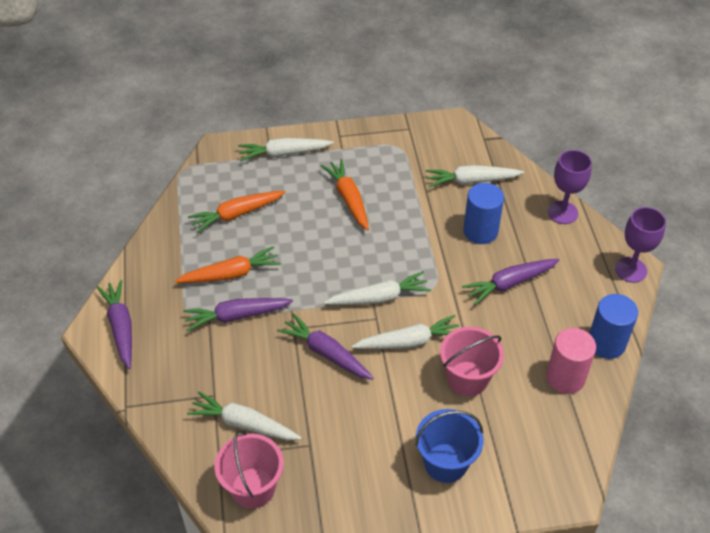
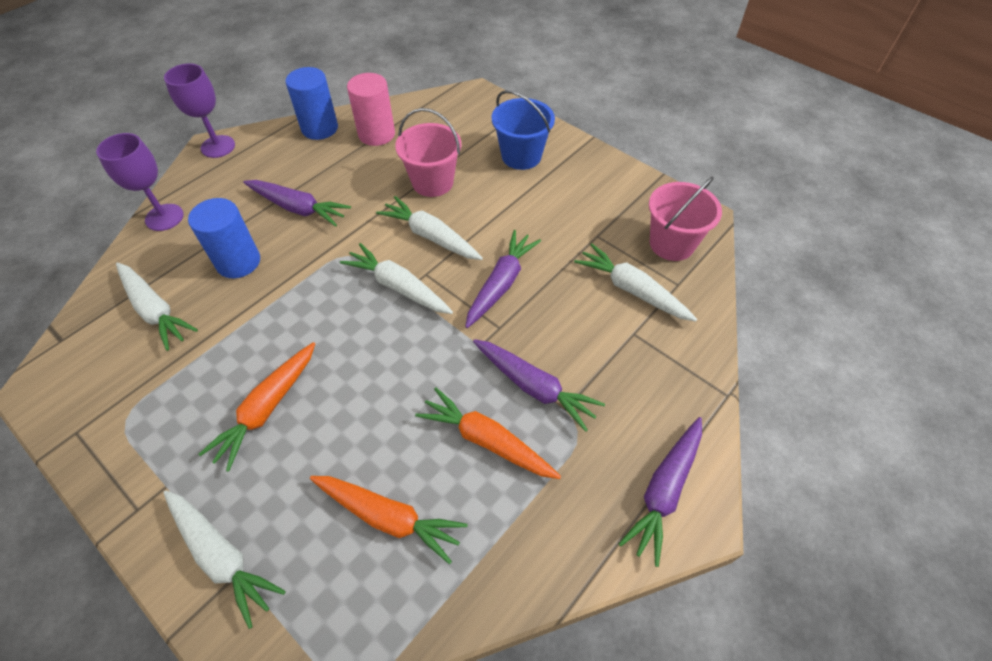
camera: 130 degrees left, 5 degrees up
(244, 424) = (632, 290): white carrot -> white carrot turned 150 degrees clockwise
(326, 353) = (501, 284): purple carrot -> purple carrot turned 150 degrees counterclockwise

